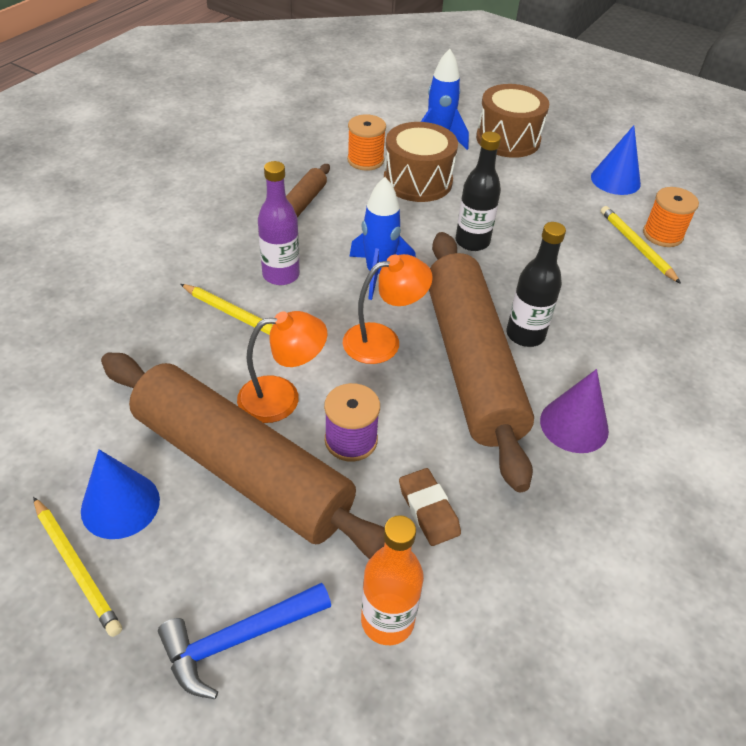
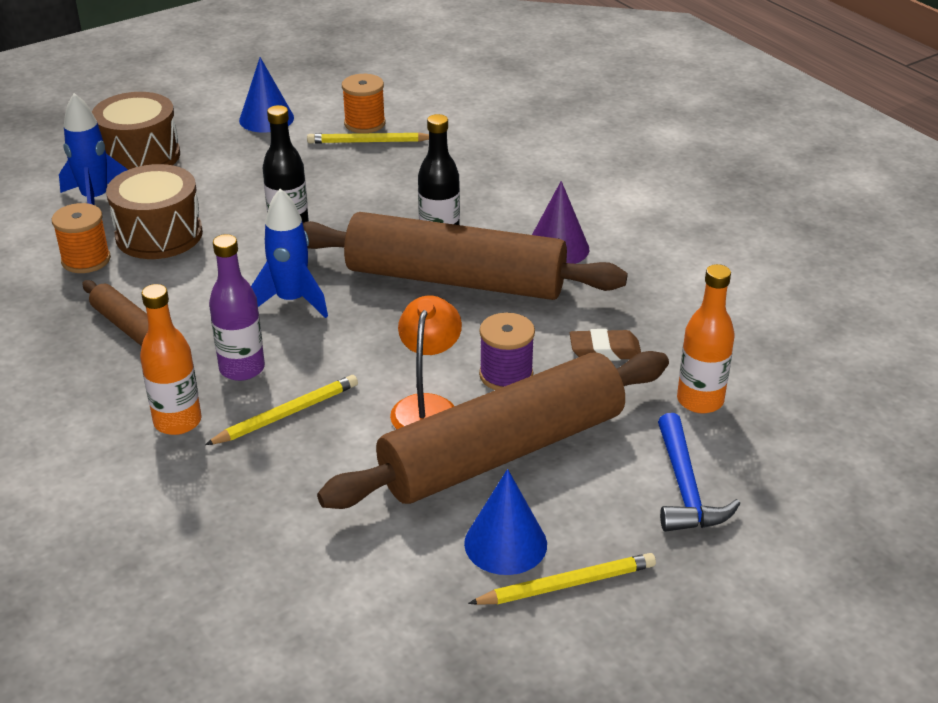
camera: 65 degrees left, 10 degrees down
(206, 263) = (177, 421): none -> orange bottle
(383, 340) = (391, 323): orange lamp -> none

